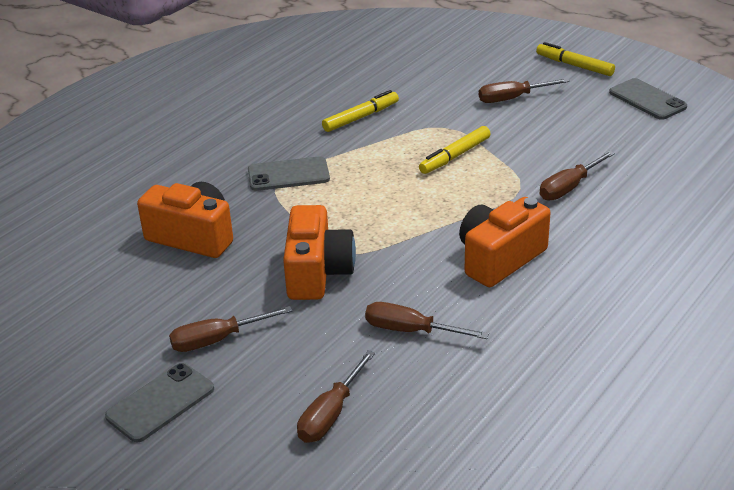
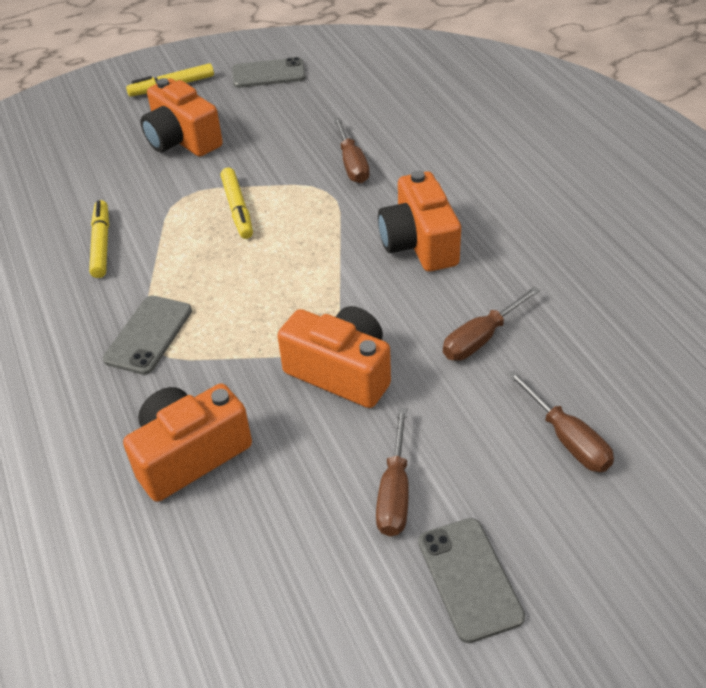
camera: 60 degrees left, 10 degrees up
(512, 98) = (182, 140): brown screwdriver -> orange camera

